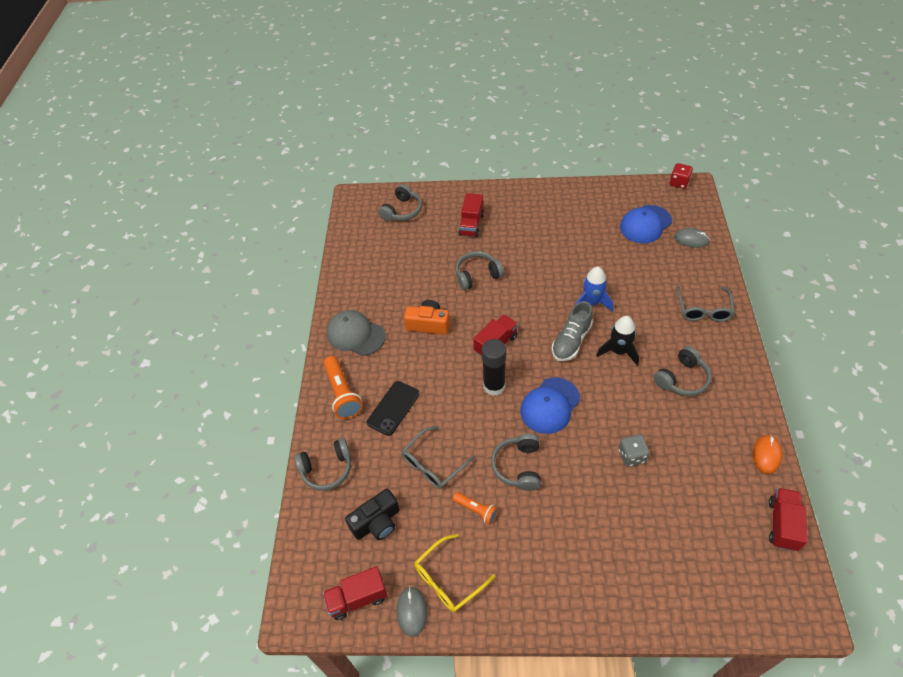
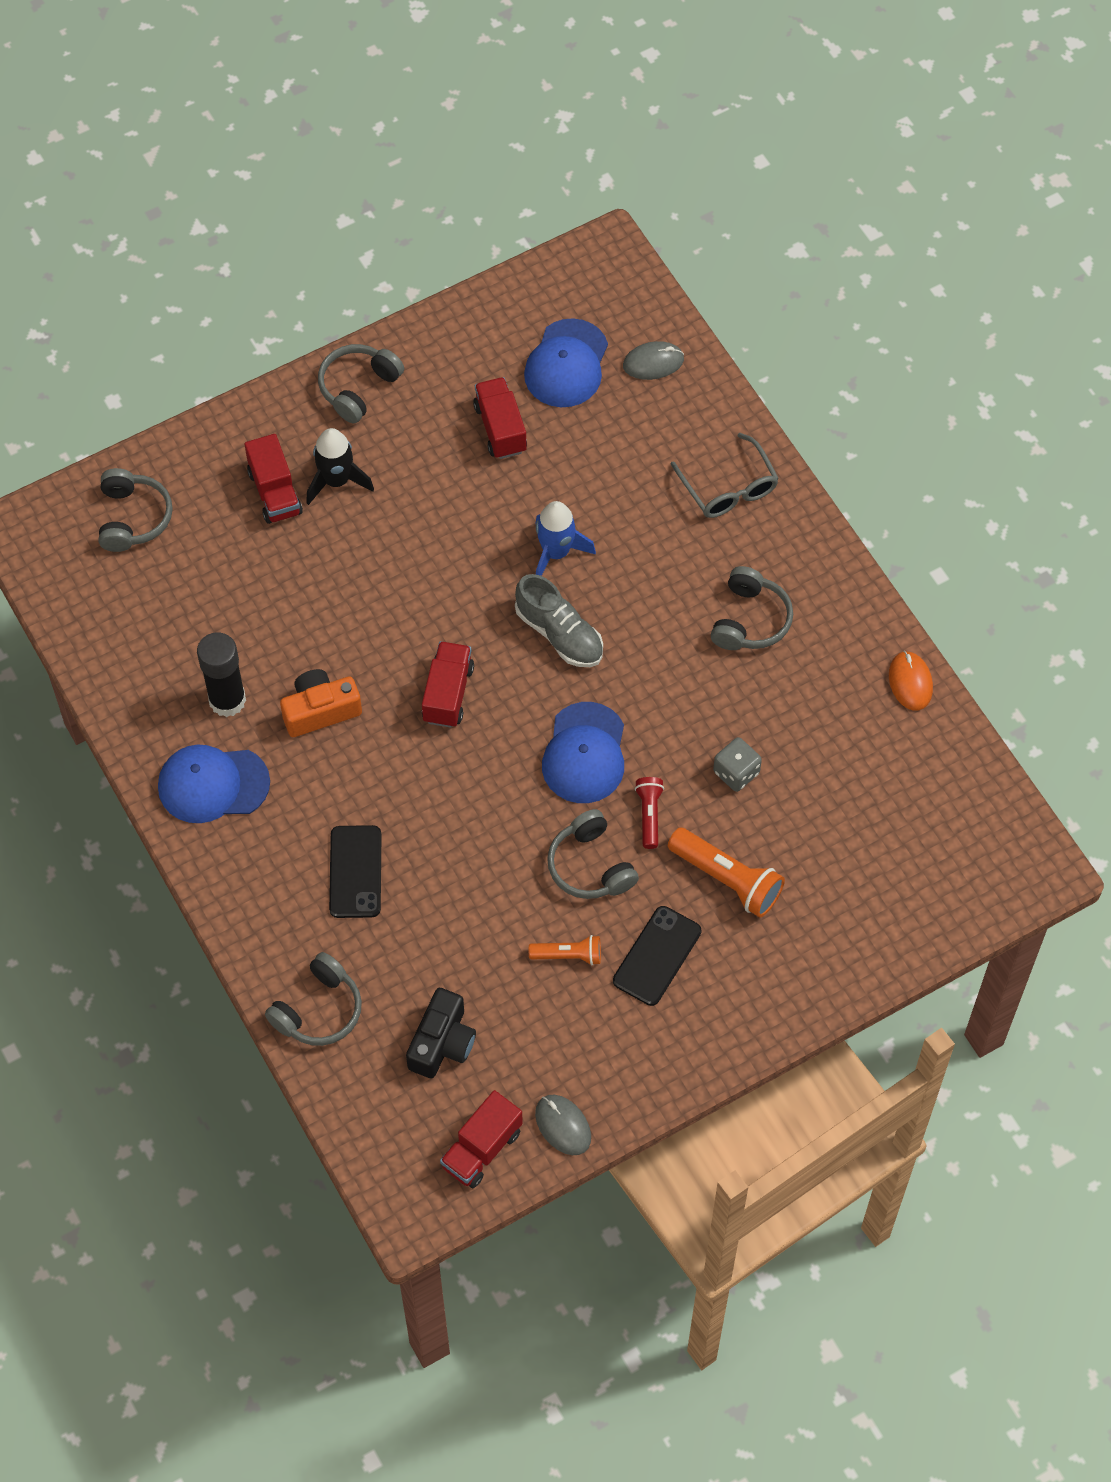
camera: 35 degrees left, 10 degrees up
(342, 394) = (261, 889): orange flashlight -> orange flashlight (727, 879)
(355, 334) = (213, 784): grey cap -> blue cap
(433, 464) = (468, 923): grey glasses -> none
(448, 579) = (585, 1062): yellow glasses -> none
(477, 275) = (345, 586): grey headphones -> grey headphones (358, 388)
(494, 386) = (485, 763): black glue stick -> black glue stick (227, 700)
(527, 538) = (657, 956): none -> black phone
(568, 455) = (649, 814): none -> red flashlight
(571, 341) = (559, 634): grey shoe -> grey shoe turned 45 degrees counterclockwise
(619, 351) = (639, 618): black rocket -> black rocket (336, 481)
(679, 183) = (581, 253): red dice -> none
(782, 524) = (967, 770): red truck -> red truck (500, 428)

